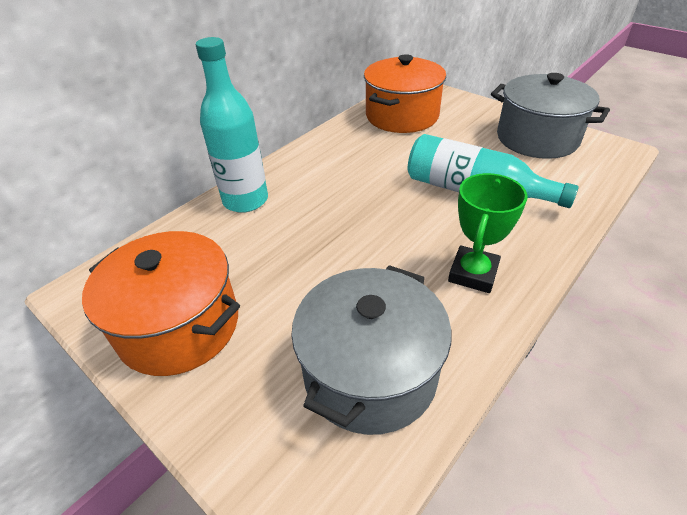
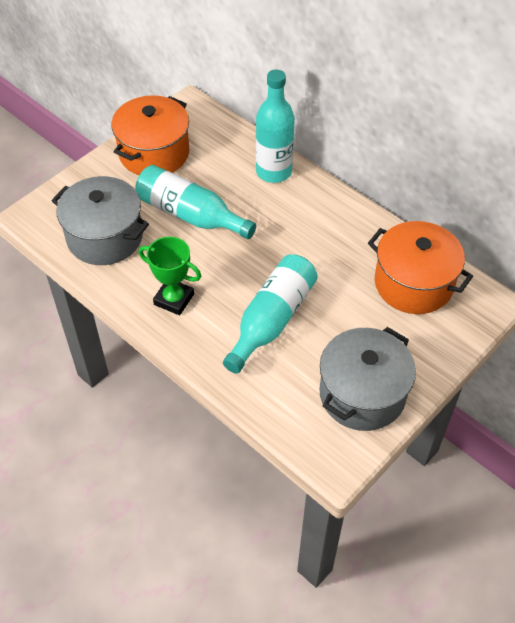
camera: 90 degrees right, 10 degrees up
(318, 270) = (190, 215): none -> turquoise bottle

